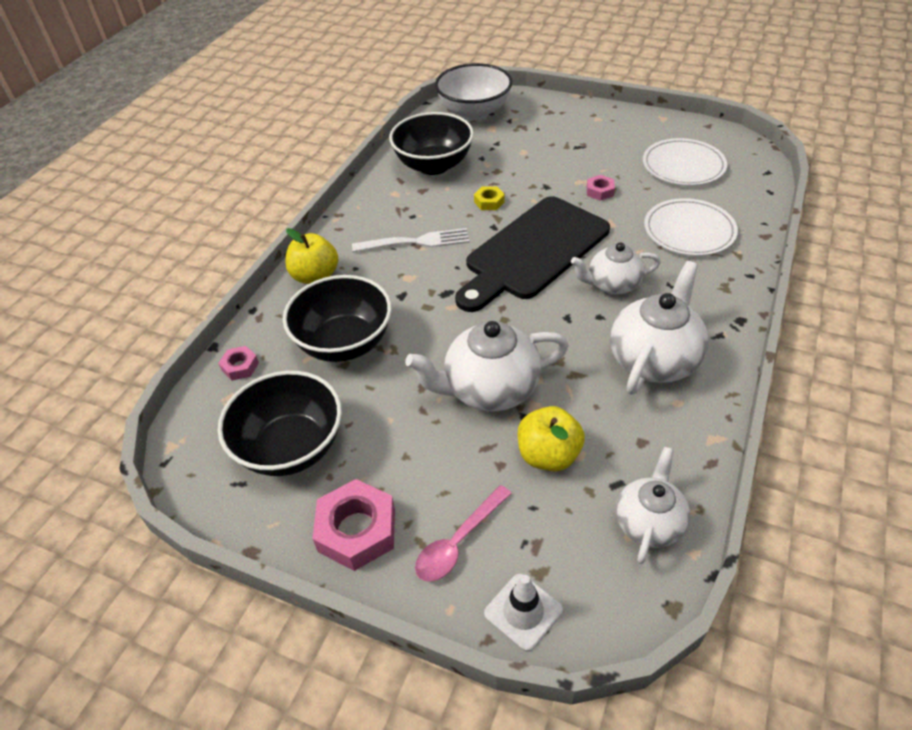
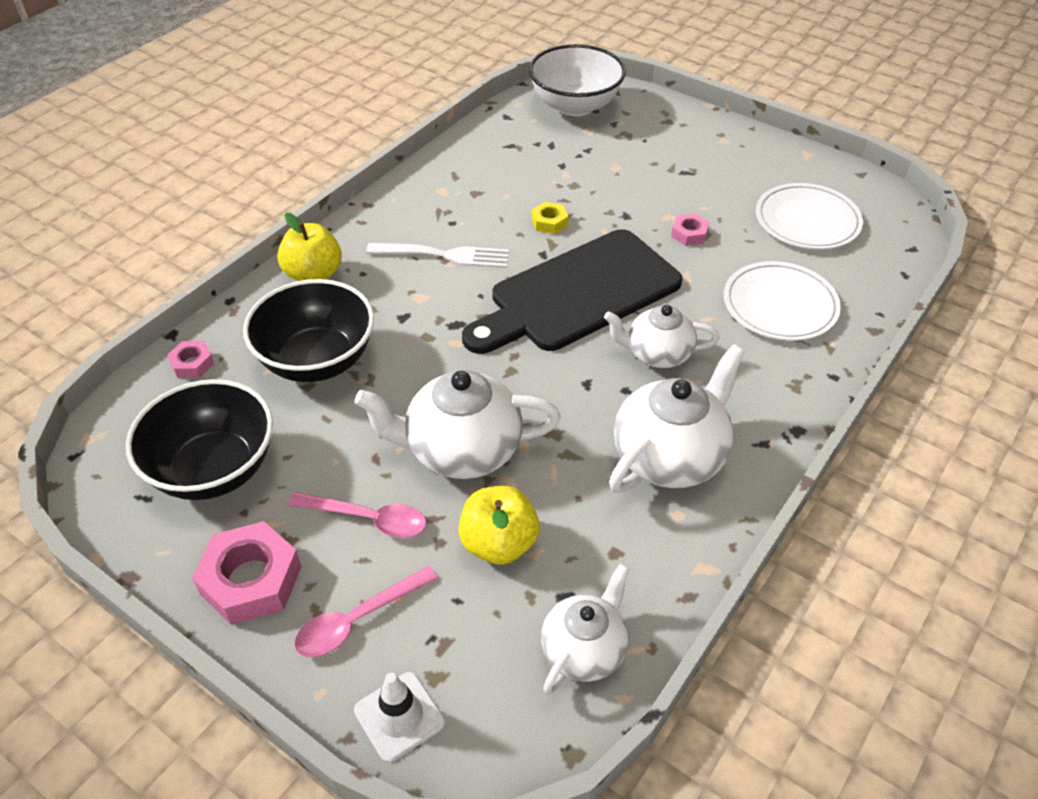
camera: 10 degrees right, 0 degrees up
(433, 165) = (501, 164): black bowl -> none
(435, 459) = (368, 519): none -> pink spoon

